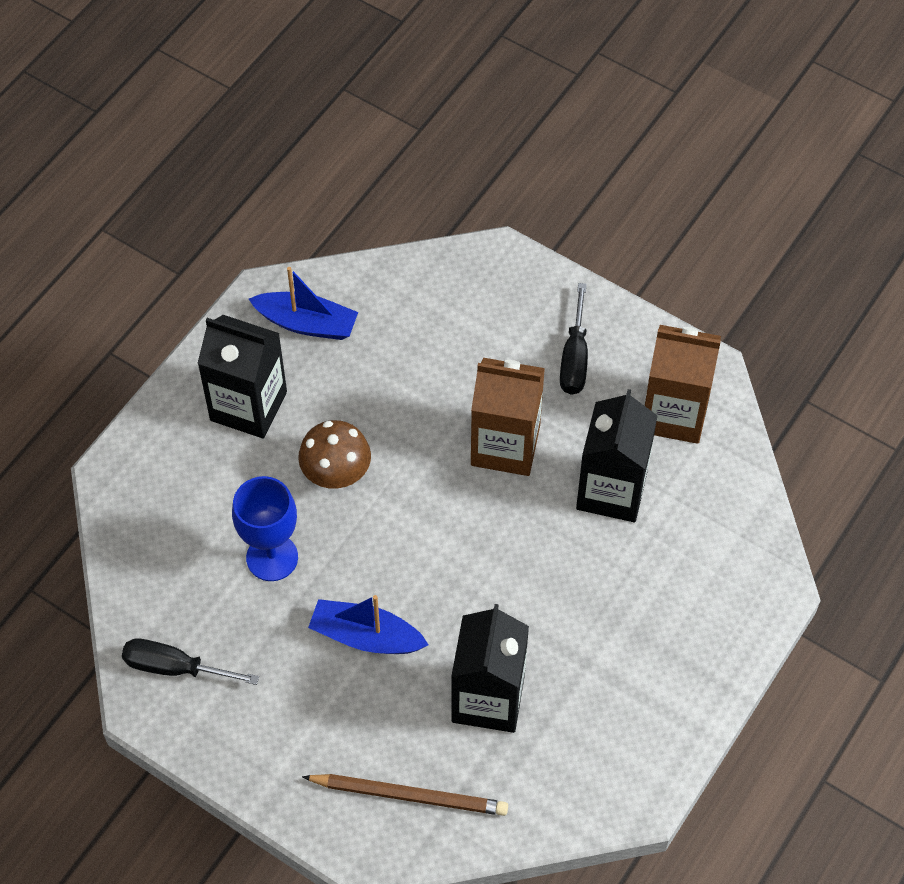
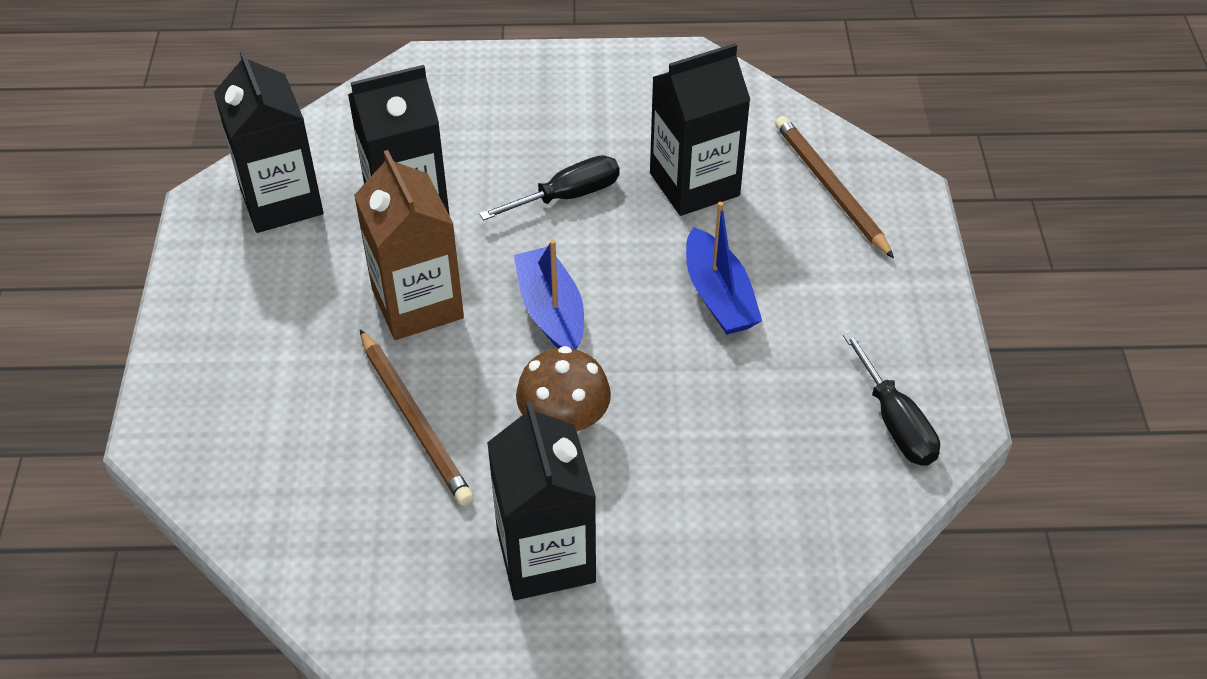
camera: 125 degrees left, 10 degrees down
(272, 557) = (707, 417): blue goblet -> none
(307, 323) = (386, 570): blue boat -> blue boat (551, 311)
(405, 393) = (415, 420): none -> brown pencil
(574, 358) = (264, 304): black screwdriver -> black screwdriver (567, 196)
(674, 413) = (281, 201): brown carton -> black carton

